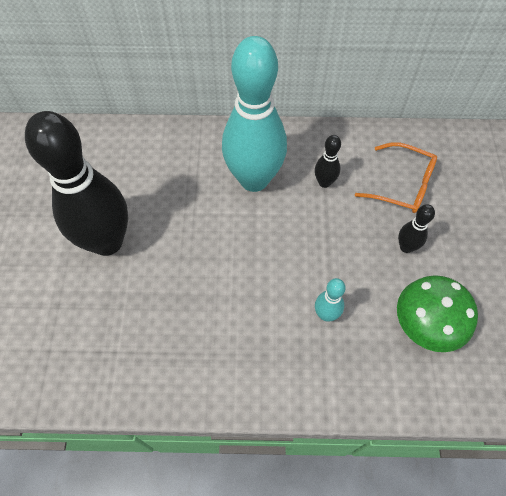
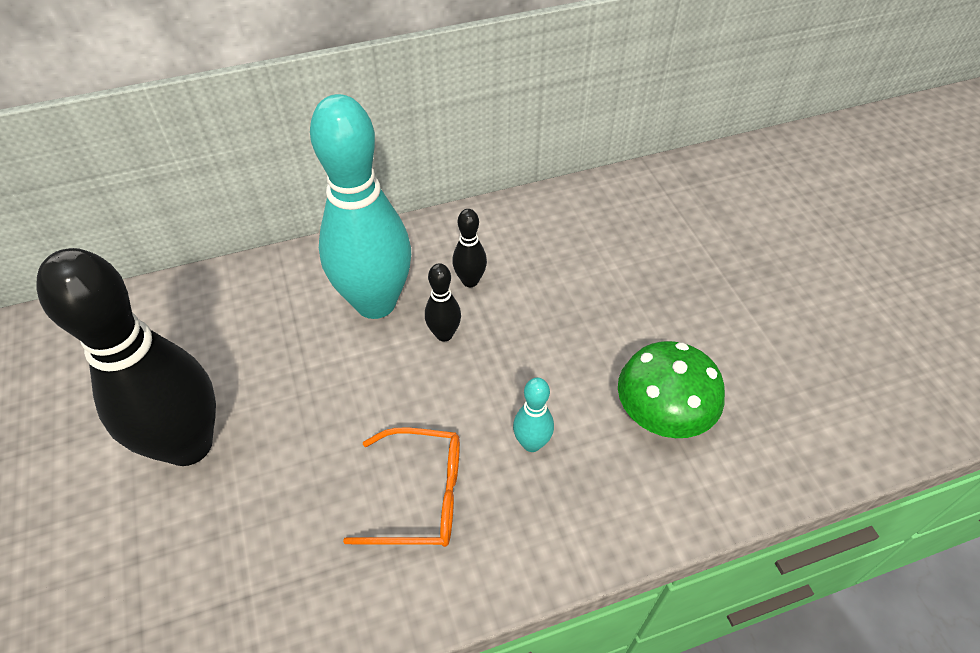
camera: 20 degrees left, 10 degrees down
(402, 185) = (569, 257): orange glasses -> orange glasses (421, 496)
(406, 247) = (601, 328): black bowling pin -> black bowling pin (444, 334)

